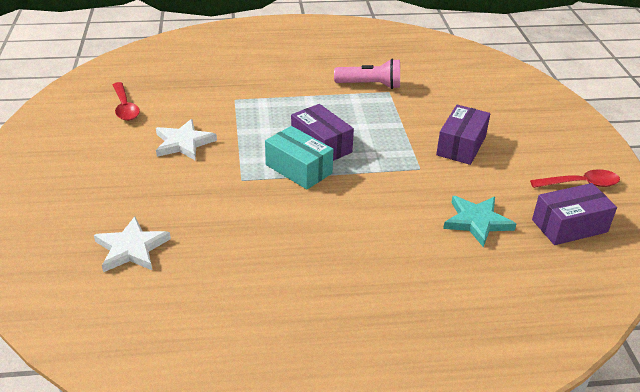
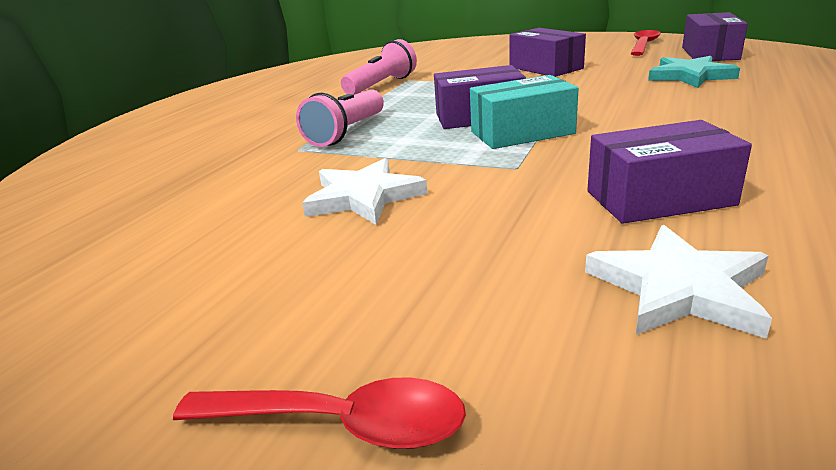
camera: 55 degrees left, 10 degrees down
(125, 107) = (169, 236): red spoon -> red spoon (340, 423)
(220, 233) = (659, 198): none -> purple box
(268, 106) = (347, 132): none -> pink flashlight

